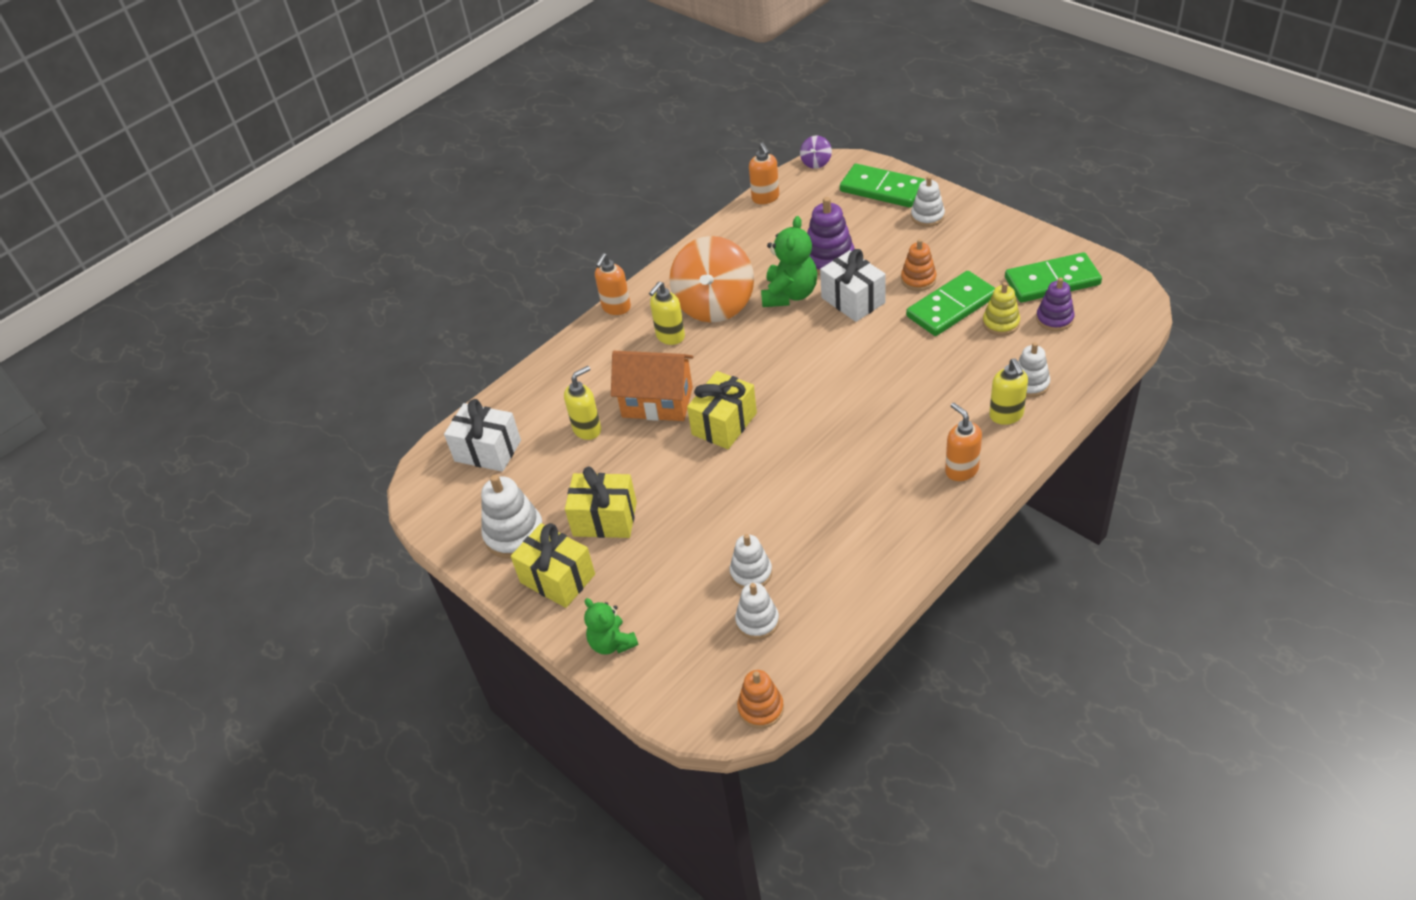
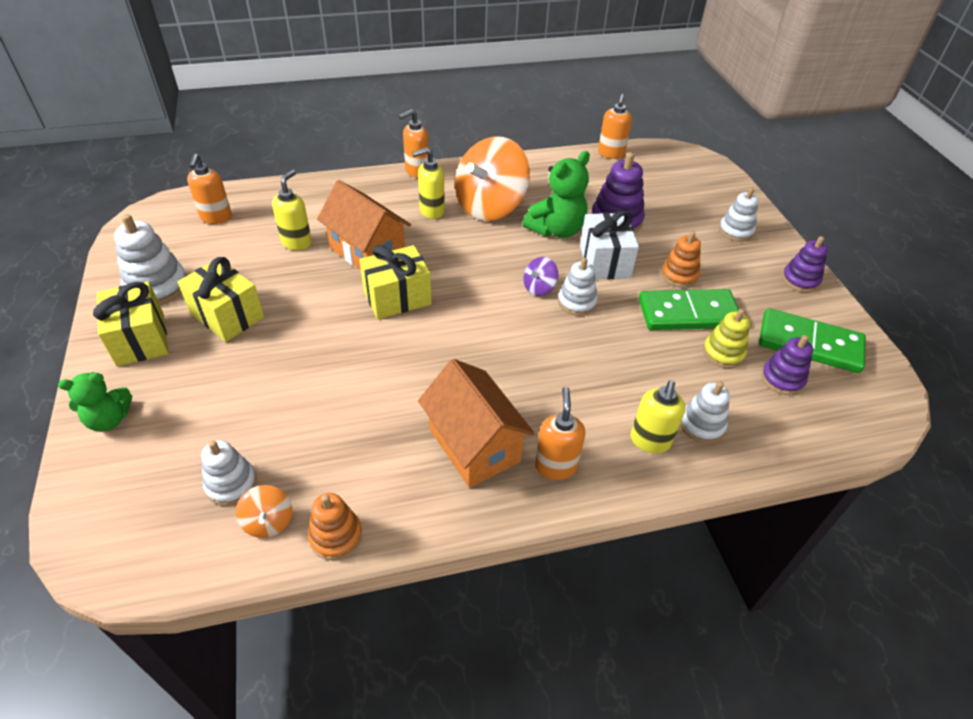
camera: 25 degrees right, 0 degrees up
(488, 451) = (216, 217): white gift -> orange soap dispenser
(587, 429) = (297, 242): yellow soap dispenser -> yellow soap dispenser turned 60 degrees counterclockwise
(612, 643) = (109, 419): green teddy bear -> green teddy bear turned 105 degrees counterclockwise
(751, 573) = (276, 435): white stacking toy -> white stacking toy (577, 302)
(760, 708) = (137, 572): orange stacking toy -> orange stacking toy (336, 536)
(811, 624) = (268, 521): none -> orange spinning top
(816, 162) = (677, 149): purple spinning top -> purple spinning top (539, 288)
(882, 189) = (714, 192): green domino -> none
(895, 491) = (474, 445): none -> orange house
(1007, 232) = (800, 280): none -> purple stacking toy

